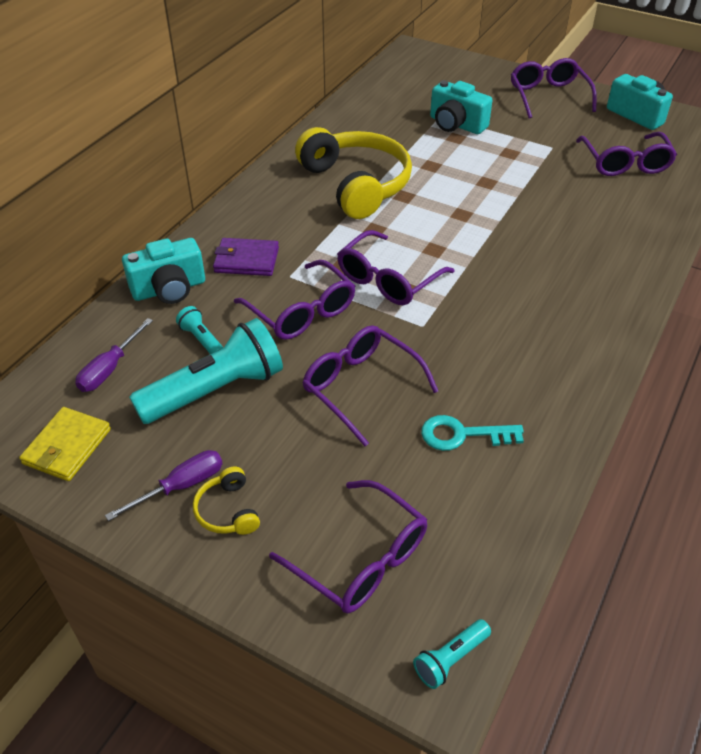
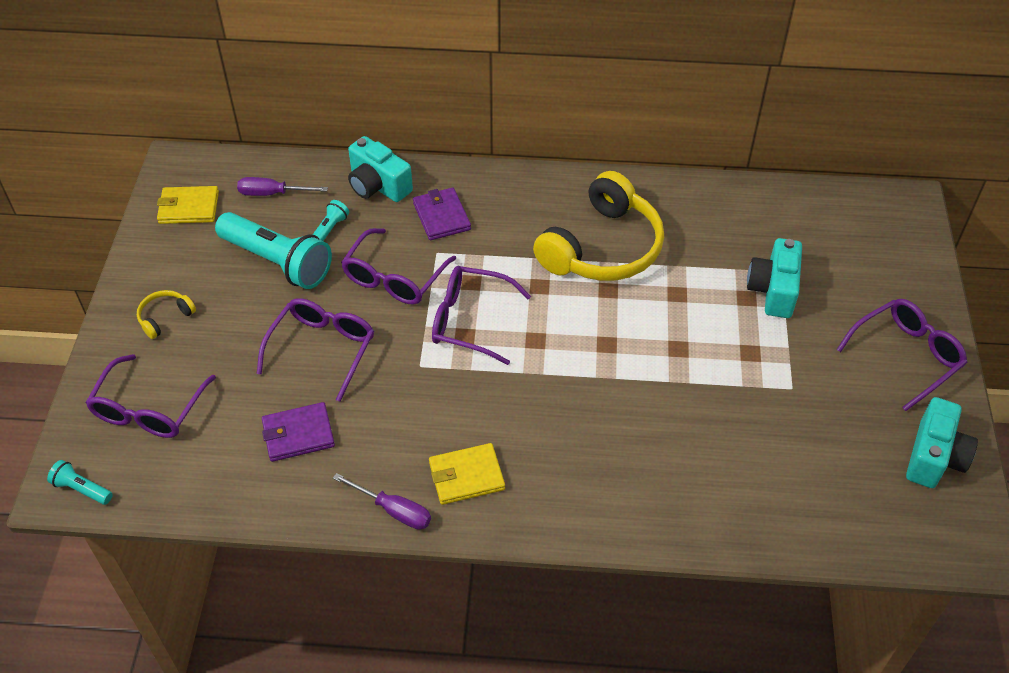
camera: 65 degrees right, 5 degrees up
(180, 486) = (177, 283): purple screwdriver -> purple screwdriver (393, 510)
(462, 435) = (298, 434): turquoise key -> purple wallet
(564, 332) = (466, 476): none -> yellow wallet
(625, 163) = (807, 466): purple glasses -> none

